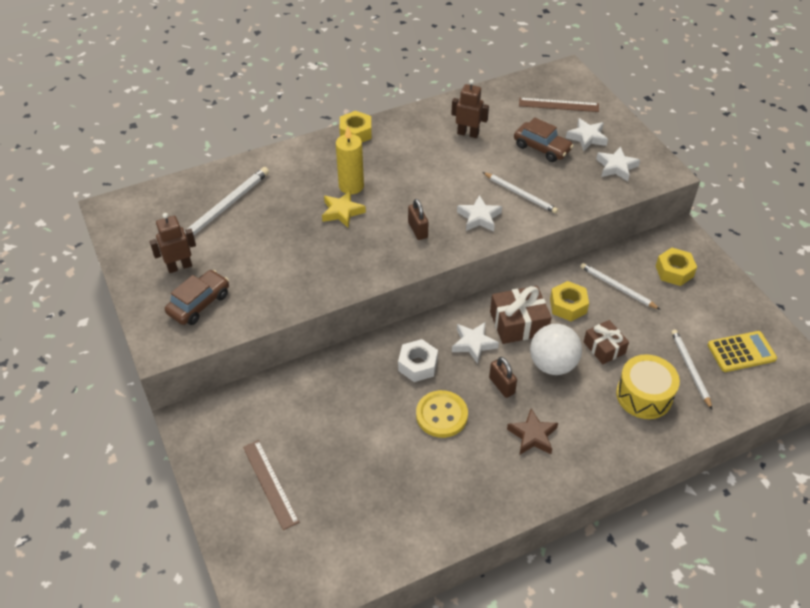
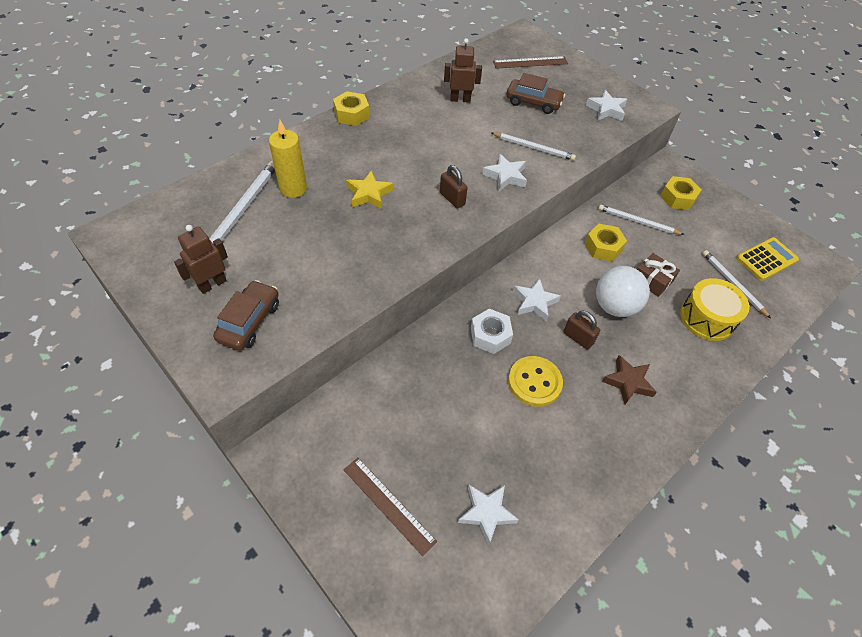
camera: 20 degrees left, 5 degrees up
(351, 186) = (368, 166): yellow candle -> yellow candle (293, 188)
(518, 323) = (567, 273): brown gift -> none
(587, 137) = (568, 87): white star -> white star (486, 513)

